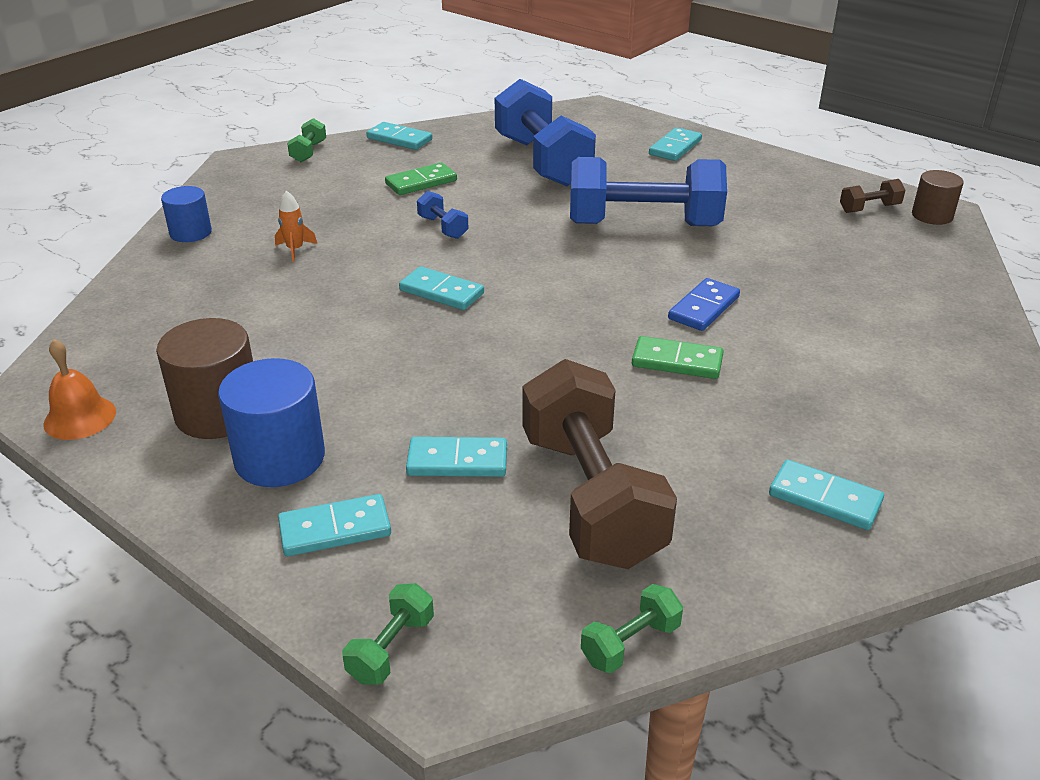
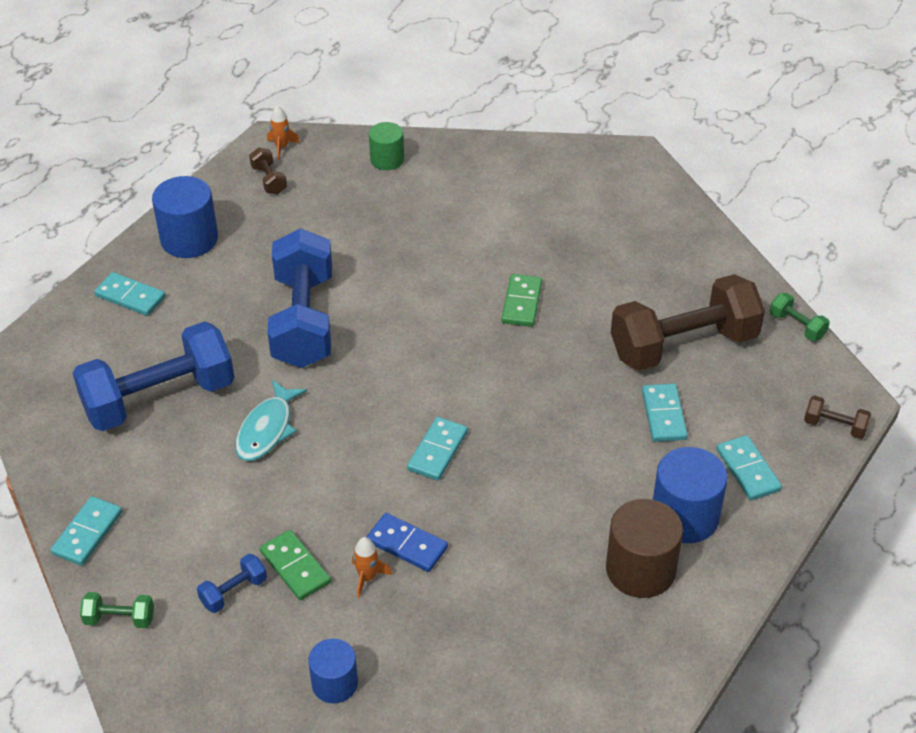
camera: 95 degrees left, 10 degrees up
(80, 417) = (667, 665): orange bell -> none
(391, 648) = (834, 426): green dumbbell -> brown dumbbell
(421, 182) = (209, 496): green domino -> green domino (295, 567)
(443, 227) = (314, 465): blue dumbbell -> blue dumbbell (233, 592)
(494, 206) = (267, 429): none -> turquoise fish
(704, 308) = (444, 286): blue domino -> blue domino (407, 544)
(761, 170) = (189, 239): none -> blue cylinder
(825, 498) = (656, 242): turquoise domino -> none
(932, 215) = (281, 147): brown cylinder -> orange rocket
(937, 279) = (387, 159): none -> green cylinder

